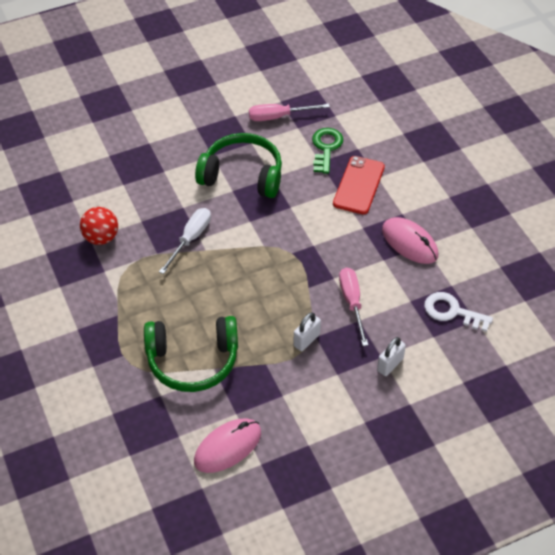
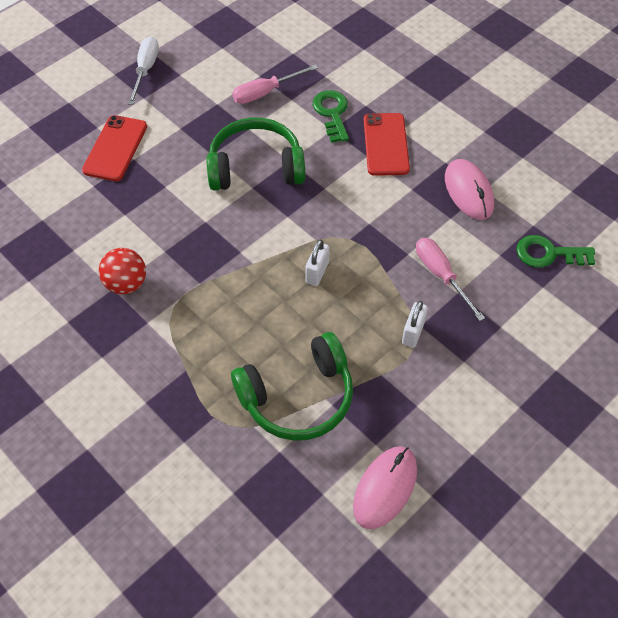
camera: 20 degrees left, 5 degrees up
(138, 130) = (115, 148): none -> red phone
(190, 239) = (231, 255): white screwdriver -> white screwdriver (146, 70)
(390, 364) = (514, 332): white padlock -> white padlock (317, 272)
(409, 243) = (468, 192): pink mouse -> pink mouse turned 45 degrees clockwise
(452, 311) = (548, 253): white key -> green key

